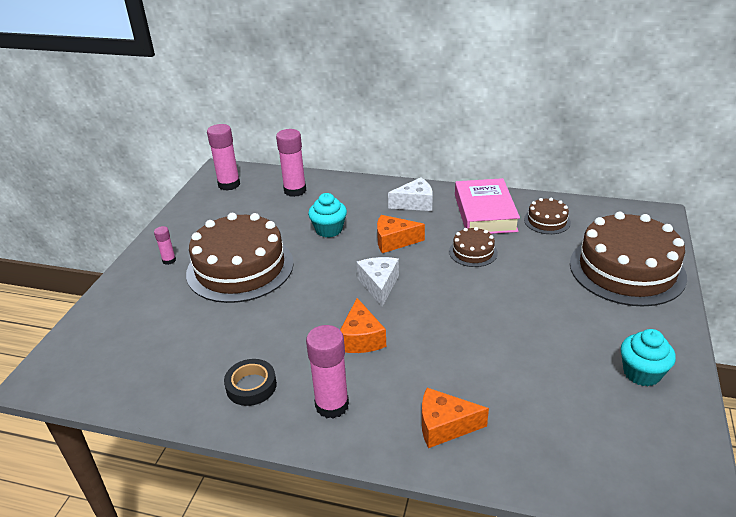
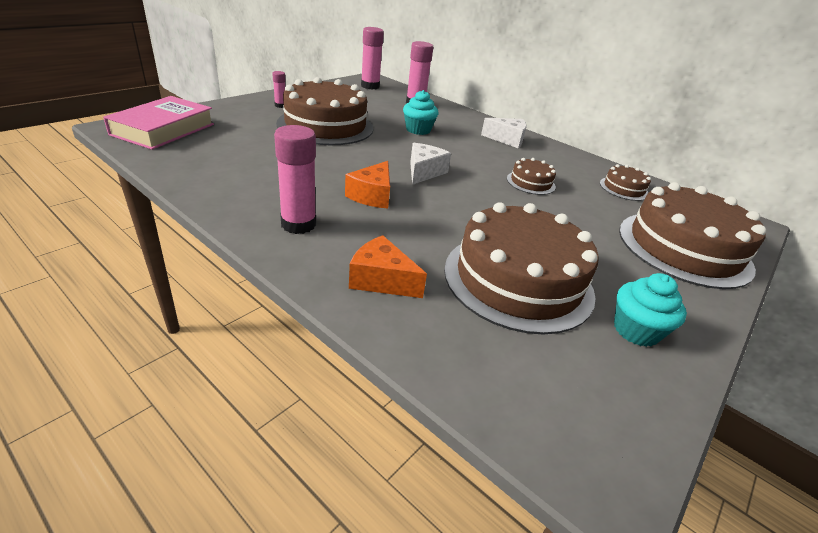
camera: 20 degrees right, 0 degrees up
(251, 386) = (250, 187): black tape -> none
(394, 241) = (465, 153): orange cheese -> none
(485, 212) = (566, 164): pink book -> pink book (163, 129)
(538, 369) = (518, 280): none -> brown cake

